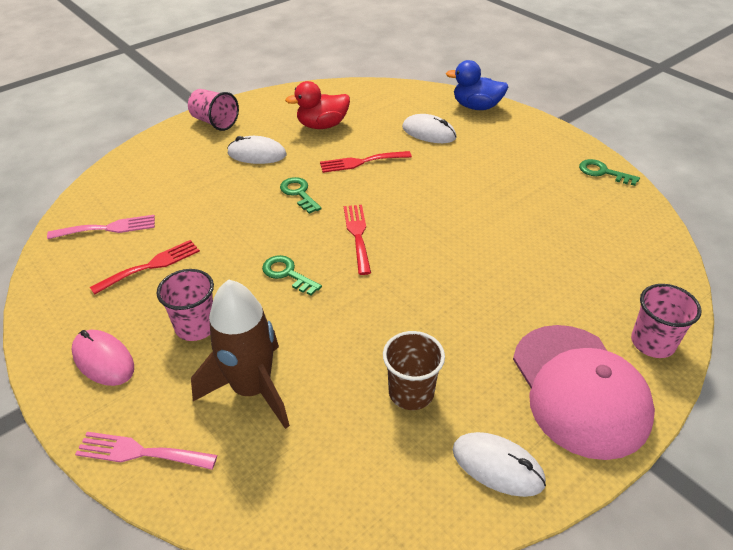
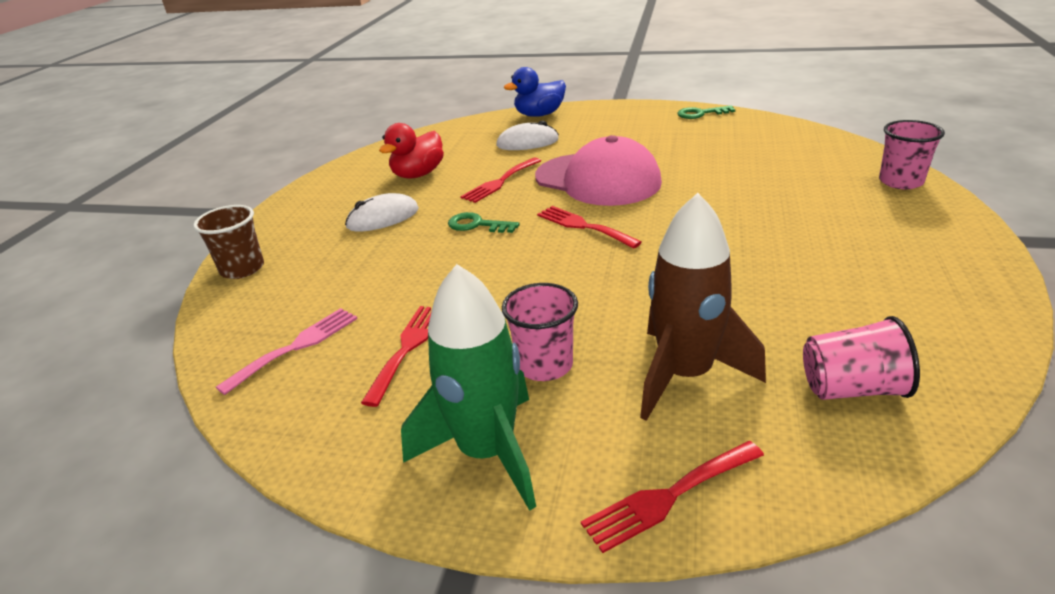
camera: 35 degrees left, 10 degrees down
(103, 360) = (487, 452): pink mouse -> green rocket
(140, 452) = (668, 497): pink fork -> red fork
(215, 122) = (292, 215): pink cup -> pink cup (851, 389)
(287, 274) = (567, 281): green key -> none
(411, 392) = (813, 296): brown cup -> brown cup (242, 269)
(497, 466) = (951, 300): white mouse -> none
(579, 389) = (911, 228): pink cap -> pink cap (597, 180)

